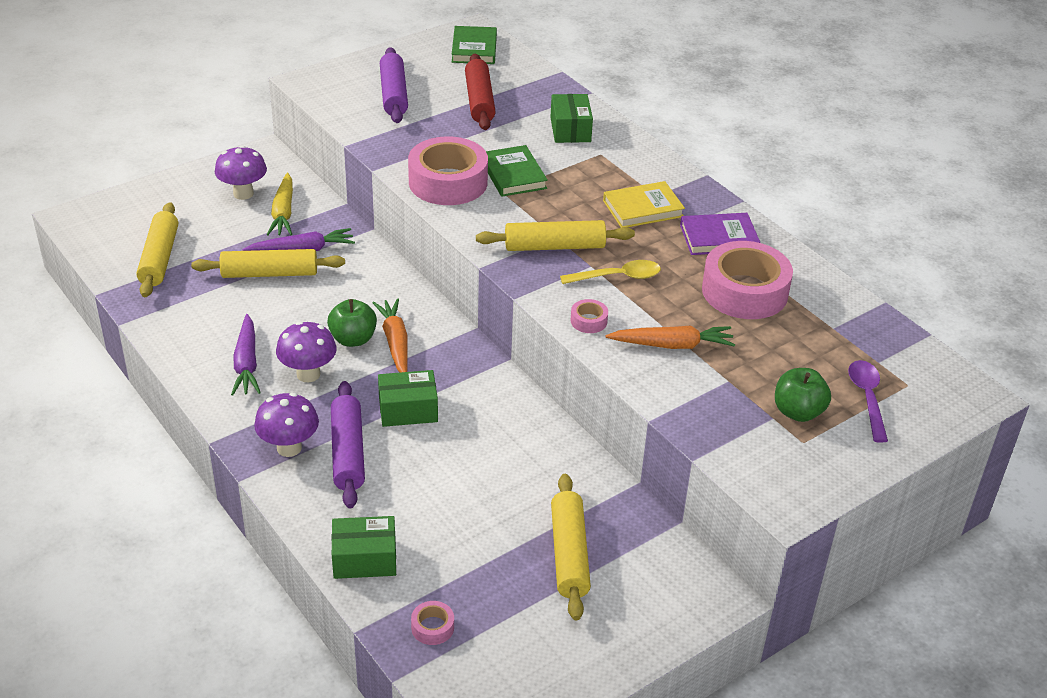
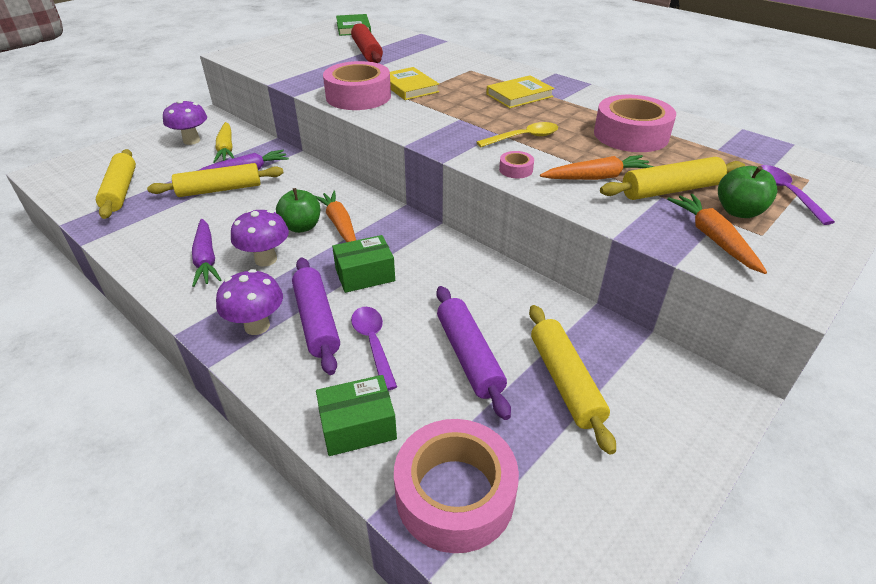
camera: 10 degrees left, 0 degrees up
(394, 94) = (300, 54): purple rolling pin -> purple rolling pin (469, 356)
(397, 485) = (373, 344): none -> purple spoon
(432, 627) = (455, 494): pink tape -> pink tape, size x2.40
(513, 175) = (409, 87): green book -> yellow book
(554, 247) = (462, 125): yellow rolling pin -> yellow rolling pin (670, 190)
(570, 130) = (441, 60): green box -> none
(718, 238) = (587, 105): purple book -> none
(749, 438) = (713, 238): none -> orange carrot

